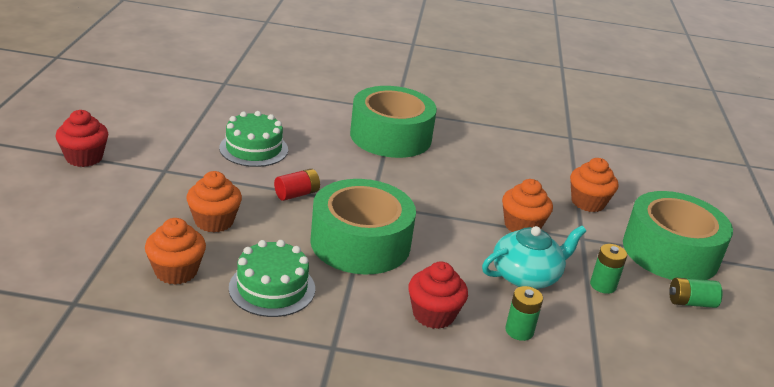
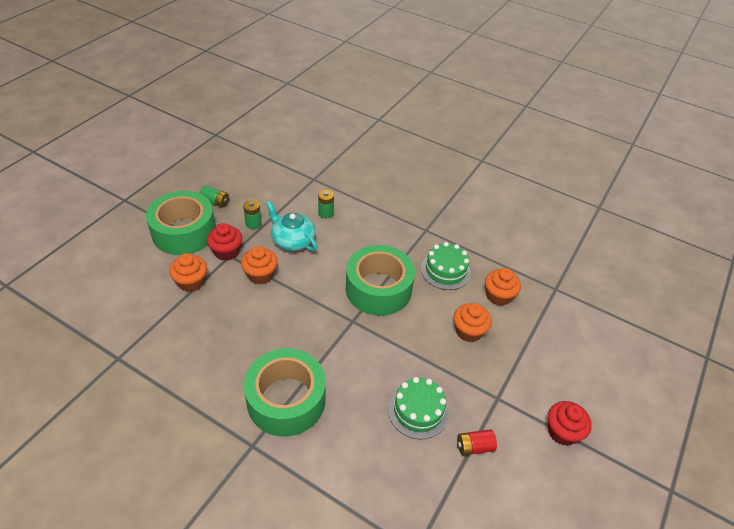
camera: 155 degrees left, 15 degrees up
(297, 194) = (402, 344): red battery -> red battery (474, 447)
(433, 314) = (364, 232): red cupcake -> red cupcake (226, 252)
(526, 276) = (292, 240): turquoise teapot -> turquoise teapot turned 45 degrees clockwise

